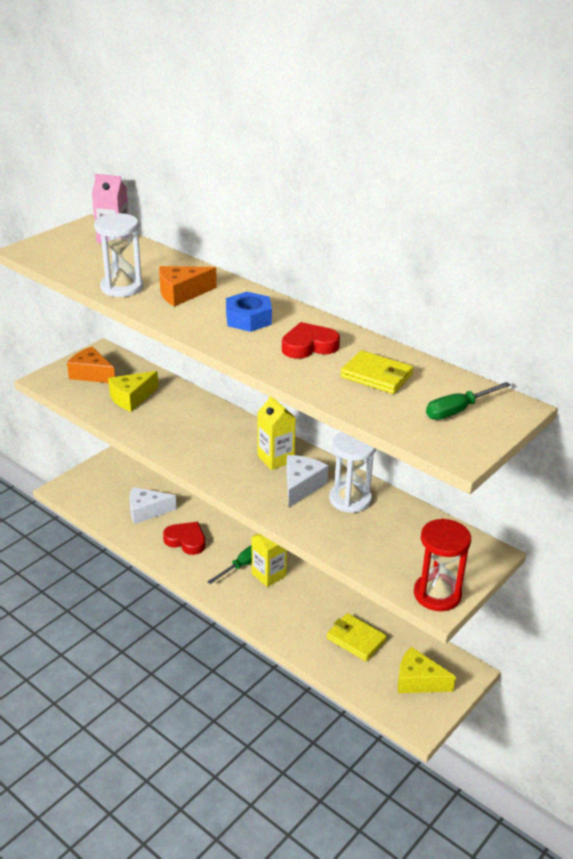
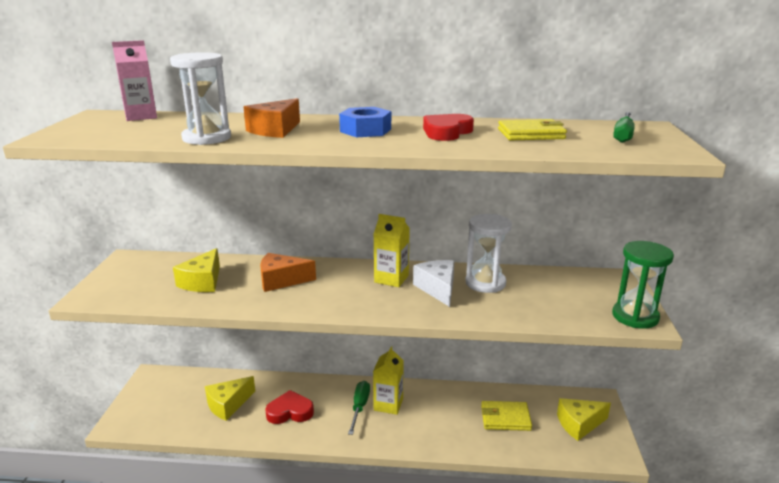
camera: 35 degrees left, 10 degrees down
(91, 374) = (137, 278): orange cheese -> orange cheese (281, 280)
(147, 511) = (228, 405): white cheese -> yellow cheese
(437, 594) = (635, 316): red hourglass -> green hourglass

